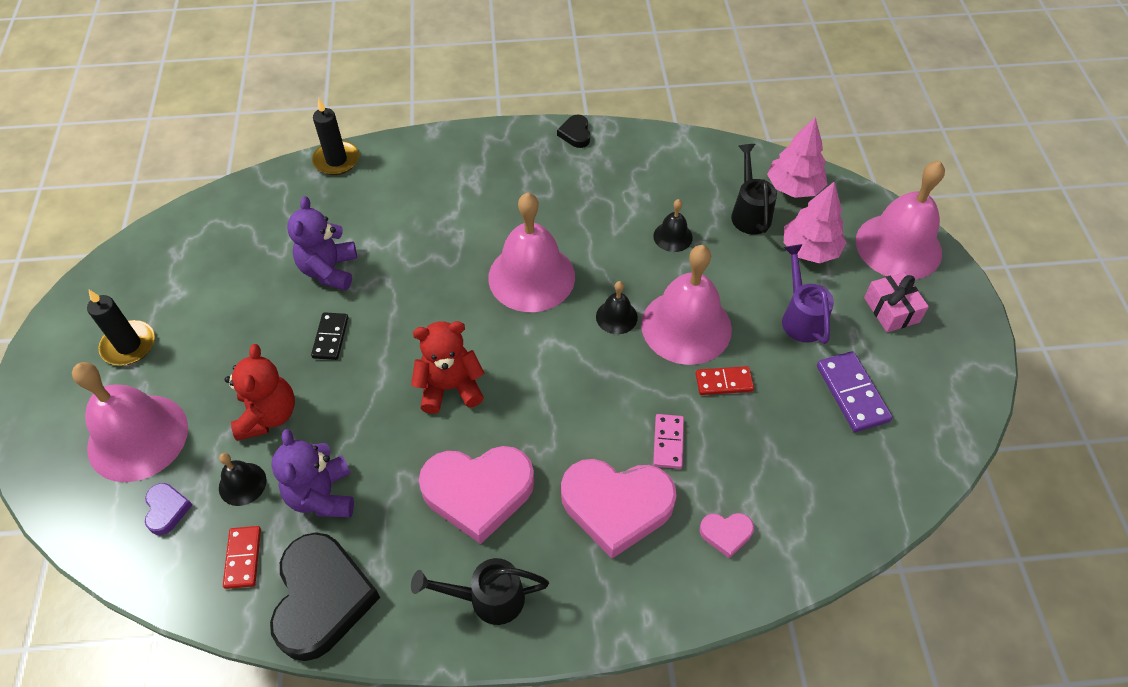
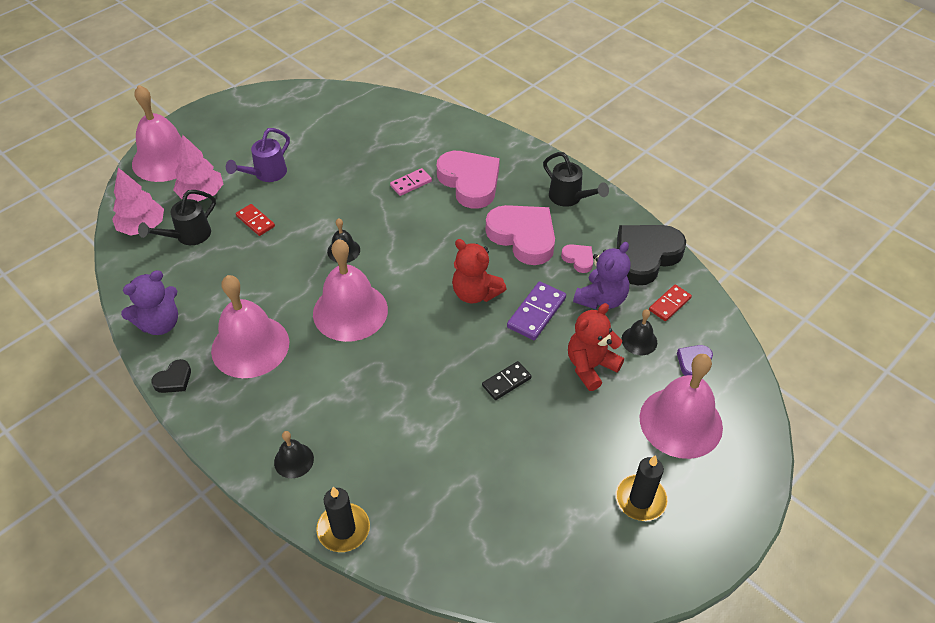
camera: 130 degrees left, 5 degrees down
(329, 270) = (456, 431): purple teddy bear -> purple teddy bear (160, 324)
(673, 236) = (246, 262): black bell -> black bell (294, 460)
(686, 326) = (320, 217): pink bell -> pink bell (250, 346)
(724, 382) = (347, 182): red domino -> red domino (255, 221)
(726, 534) = (441, 139): pink heart -> pink heart (578, 259)
(852, 393) = (306, 134): purple domino -> purple domino (536, 312)
(891, 310) = (226, 143): pink gift -> none

